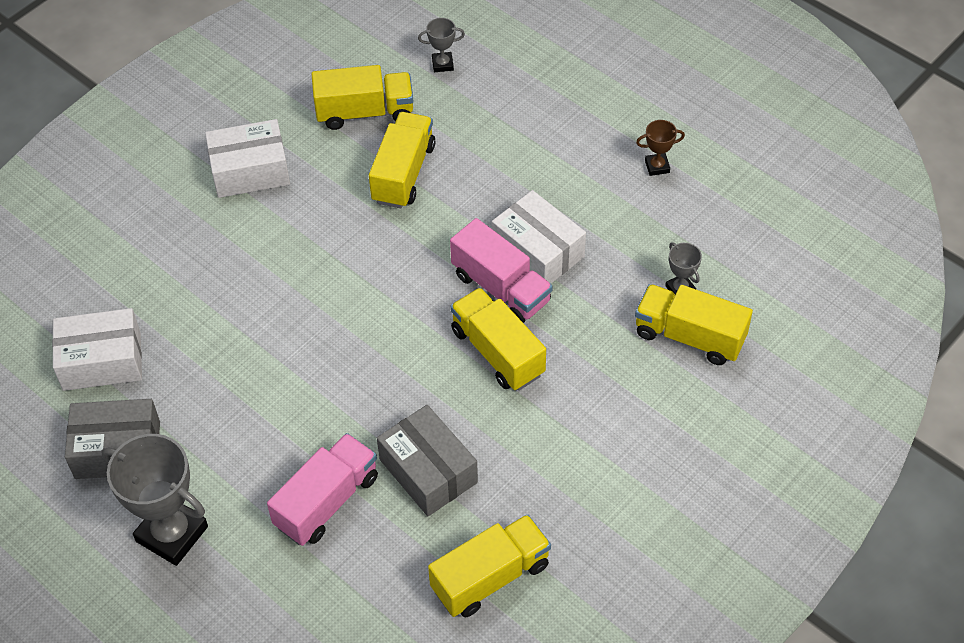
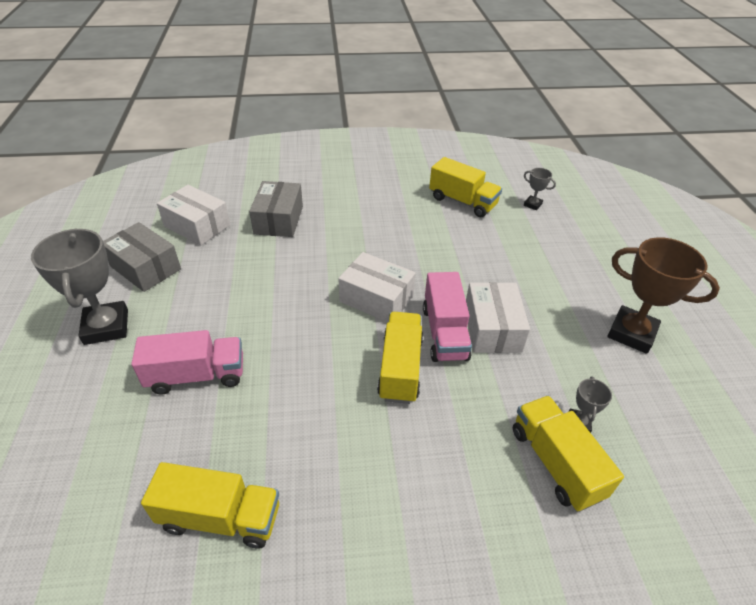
camera: 40 degrees right, 10 degrees down
(250, 171) = (372, 193): white box -> white box (376, 298)
(403, 173) = (452, 239): yellow truck -> none
(428, 471) = (272, 406): grey box -> grey box (278, 220)
(657, 166) = (631, 333): brown trophy -> brown trophy, size x2.15

